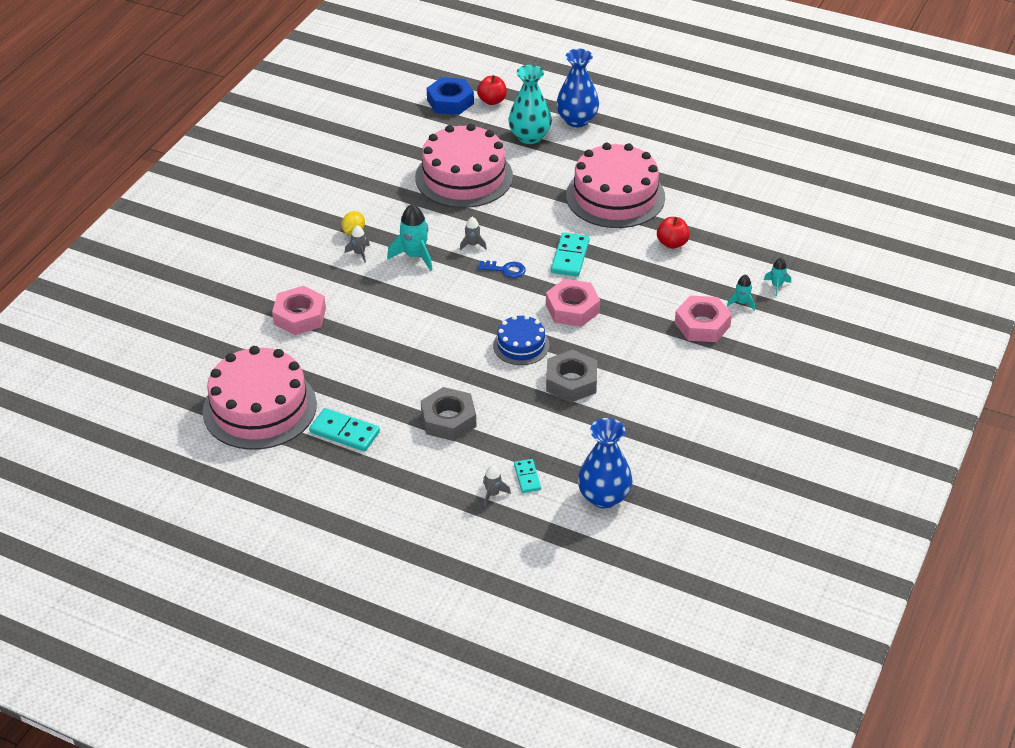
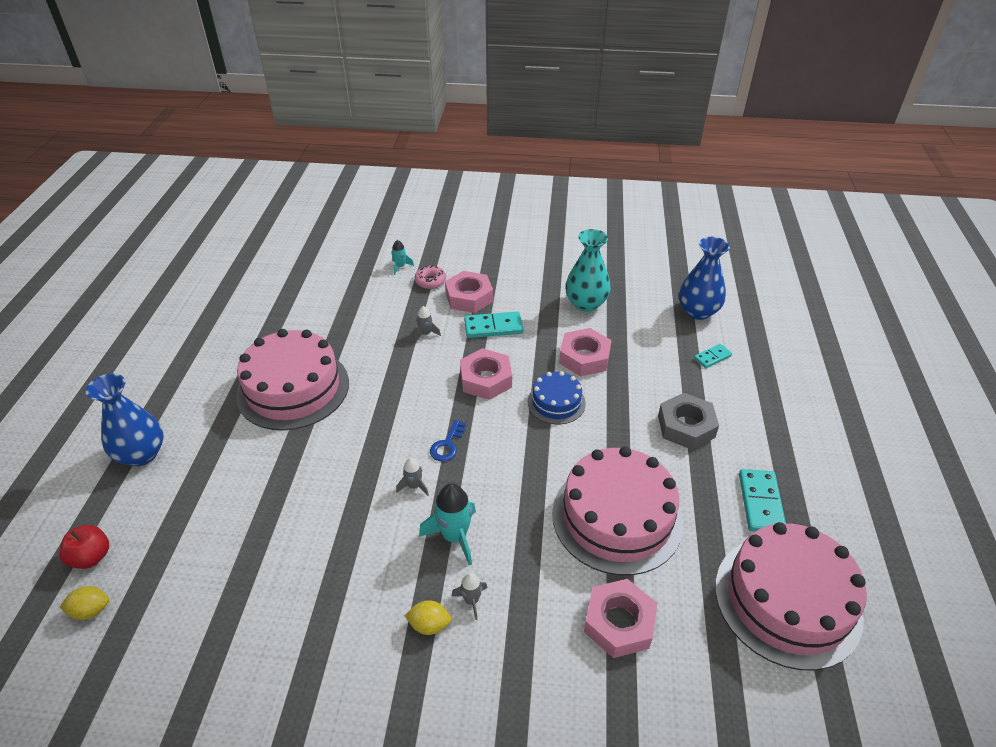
camera: 110 degrees left, 0 degrees up
(450, 101) = (91, 610): blue nut -> yellow lemon
(464, 177) = (279, 536): pink cake -> pink cake (617, 517)
(493, 494) = (746, 373): grey rocket -> grey rocket (425, 334)
(505, 270) = (447, 445): blue key -> blue key turned 150 degrees counterclockwise
(530, 137) = (181, 491): turquoise vase -> turquoise vase (586, 303)
(570, 257) = (407, 399): turquoise domino -> turquoise domino (493, 327)
(571, 382) = (584, 357): grey nut -> pink nut
(672, 243) = (361, 334): red apple -> none
(741, 303) = (430, 281): turquoise rocket -> pink donut

